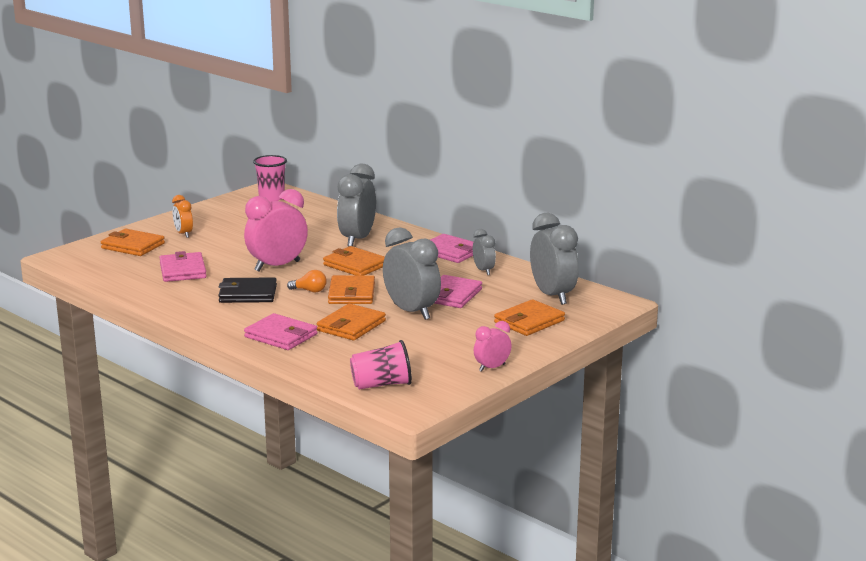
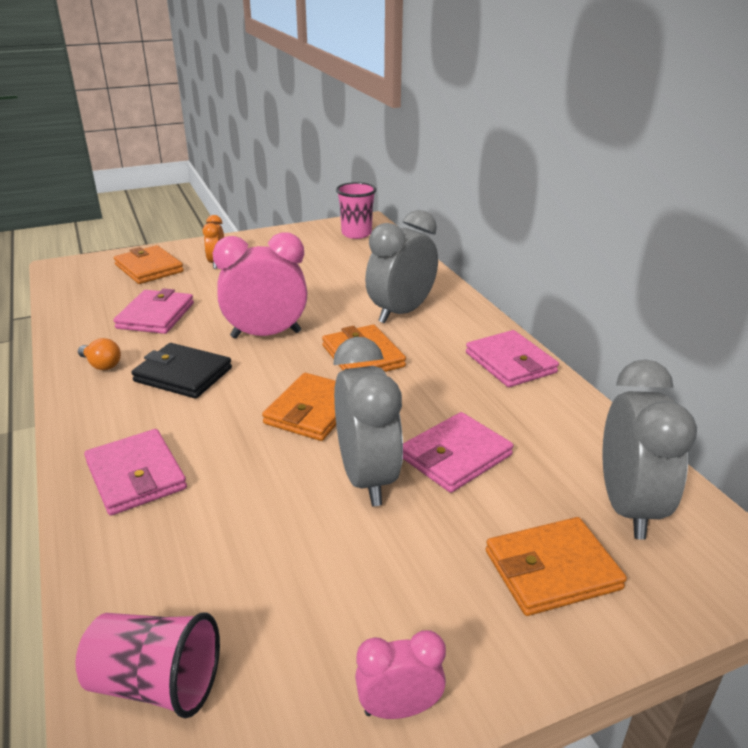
camera: 25 degrees right, 10 degrees up
(310, 291) = (263, 390): orange light bulb -> orange light bulb (102, 365)
(351, 326) = (251, 484): orange wallet -> none
(483, 271) = (538, 413): grey clock -> none

